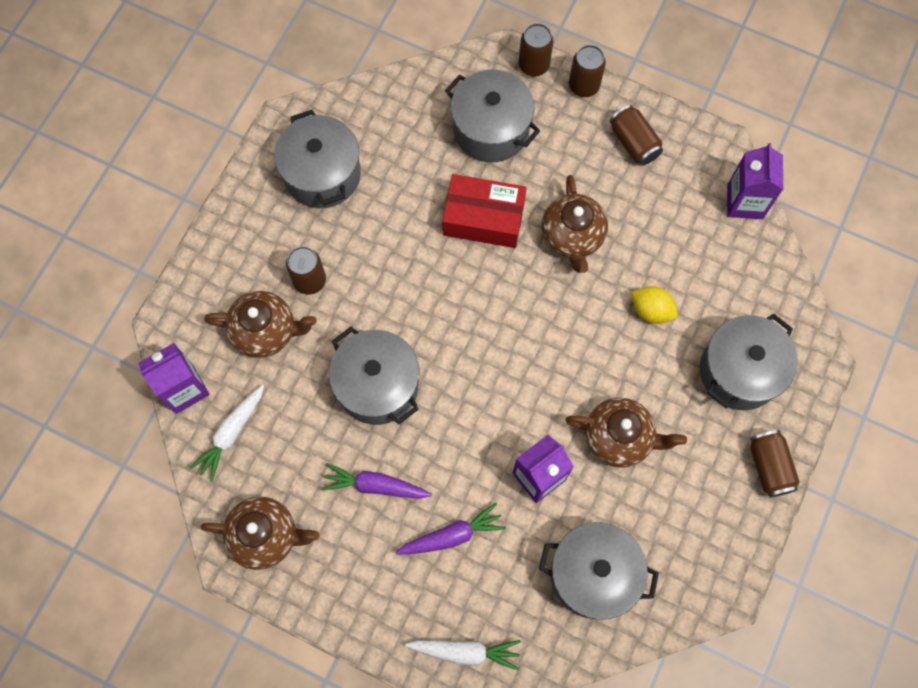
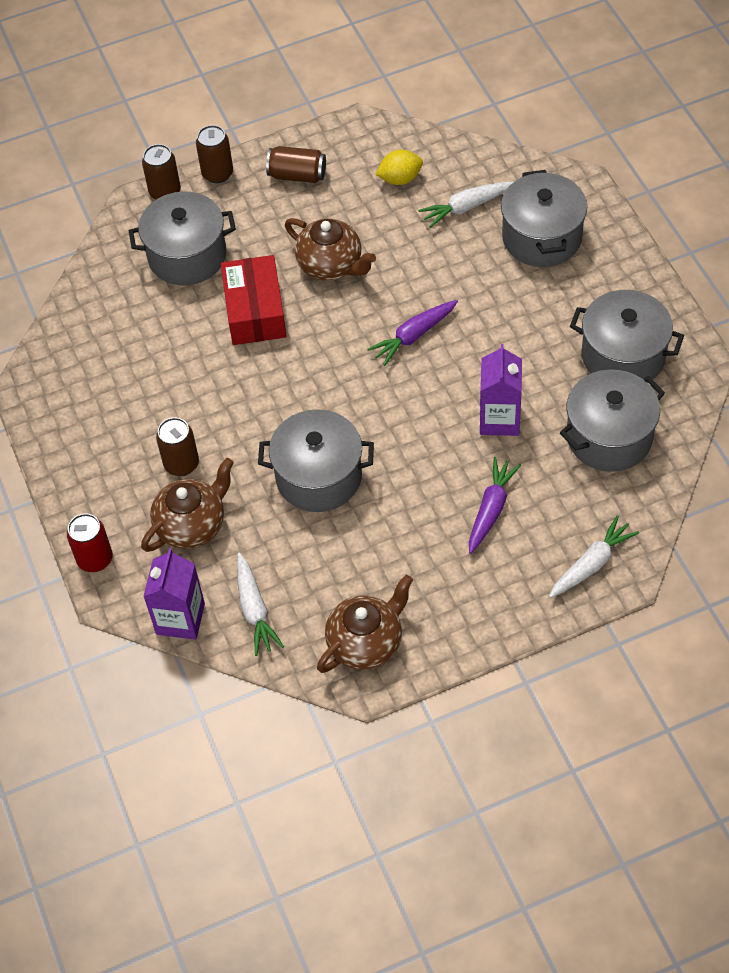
camera: 45 degrees left, 15 degrees down
(186, 290) = (95, 559): none -> red can
(322, 174) = (100, 393): grey pot -> grey pot (623, 356)
(375, 485) = (399, 535): purple carrot -> purple carrot (413, 336)
(483, 218) = (255, 311): red box -> red box turned 60 degrees counterclockwise
(619, 438) = (519, 346): brown teapot -> none
(651, 310) = (440, 257): yellow lemon -> yellow lemon (400, 179)
(716, 290) = (466, 207): none -> white carrot
(745, 202) = (416, 142): purple carton -> none
(769, 467) = (631, 271): brown can -> none

